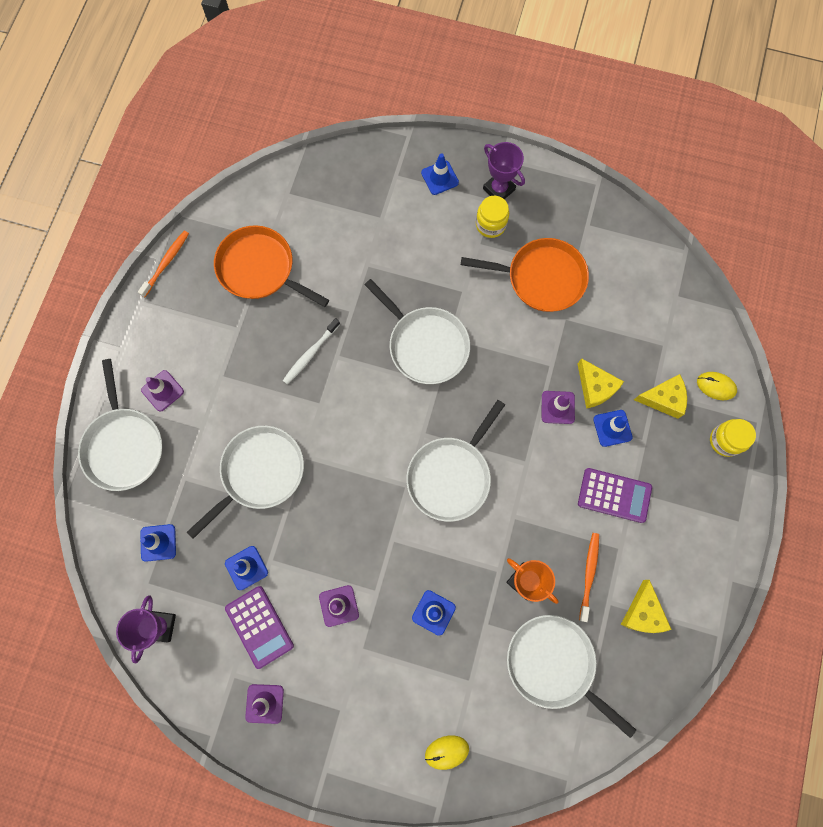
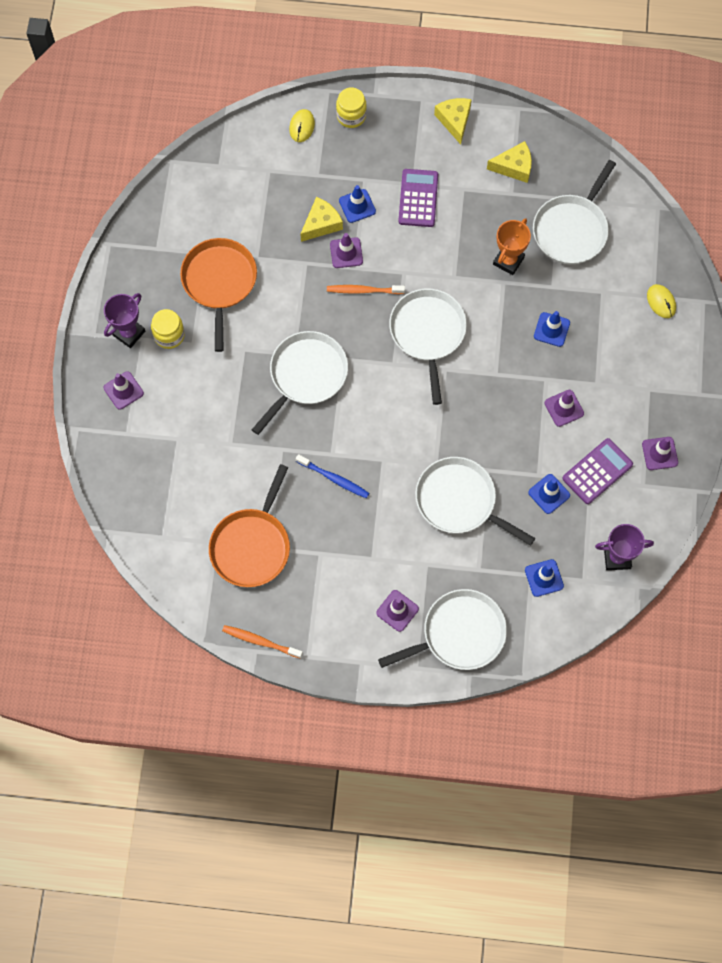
camera: 100 degrees left, 5 degrees down
(310, 354) = (334, 478): white toothbrush -> blue toothbrush
(439, 178) = (123, 390): blue traffic cone -> purple traffic cone
(451, 475) = (428, 333): white pan -> white pan turned 120 degrees counterclockwise
(589, 574) = (491, 211): orange toothbrush -> orange toothbrush (363, 290)
(663, 399) = (321, 167): yellow cheese -> yellow cheese (454, 121)

